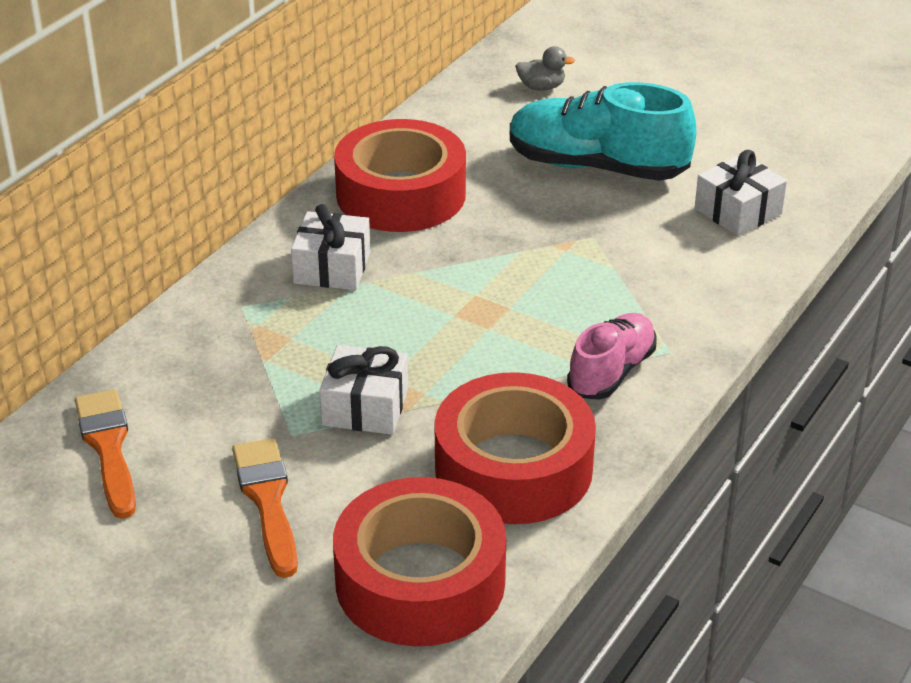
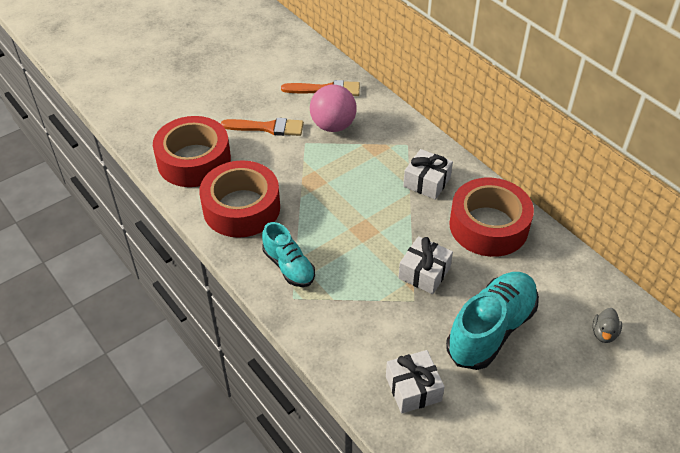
camera: 110 degrees right, 10 degrees up
(224, 409) = (333, 126): none -> pink ball
(365, 407) = (310, 169): white gift -> white gift (424, 273)
(611, 372) = (289, 266): pink shoe -> turquoise shoe

